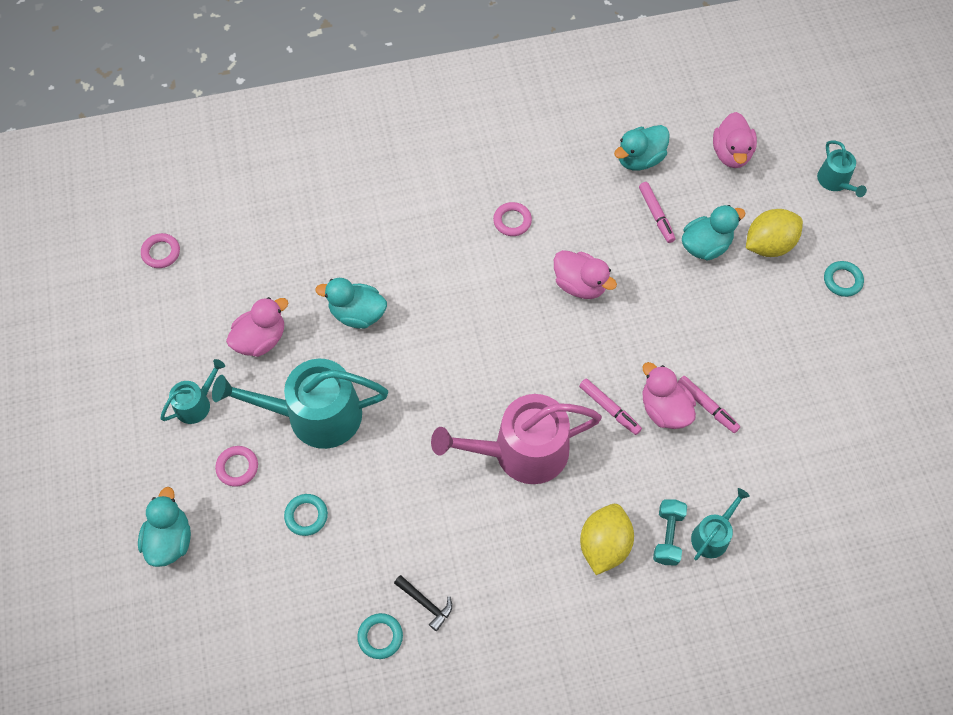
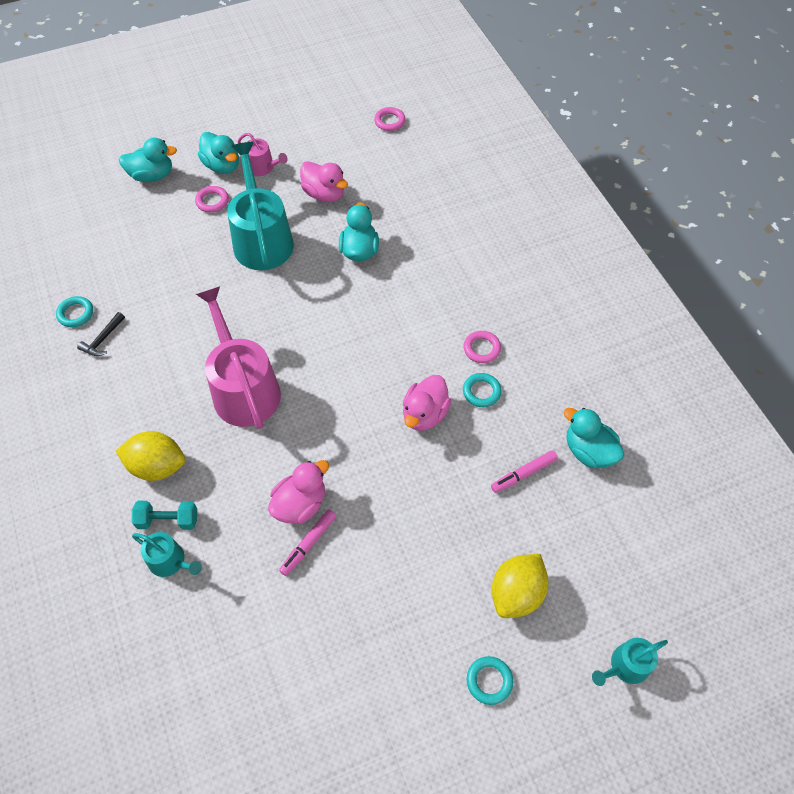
camera: 80 degrees right, 5 degrees down
(196, 403) = (263, 167): turquoise watering can -> pink watering can
(306, 516) = (175, 250): turquoise ring -> turquoise ring (481, 392)
(609, 409) = (294, 455): pink marker -> none
(705, 246) = (498, 526): turquoise duck -> turquoise duck (222, 166)
(731, 153) = (626, 543): pink duck -> none
(768, 245) = (516, 593): yellow lemon -> yellow lemon turned 75 degrees clockwise

